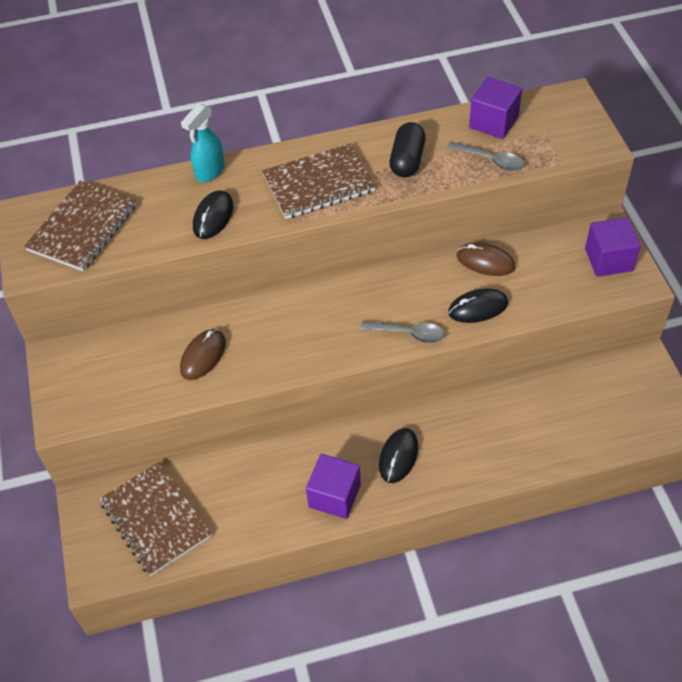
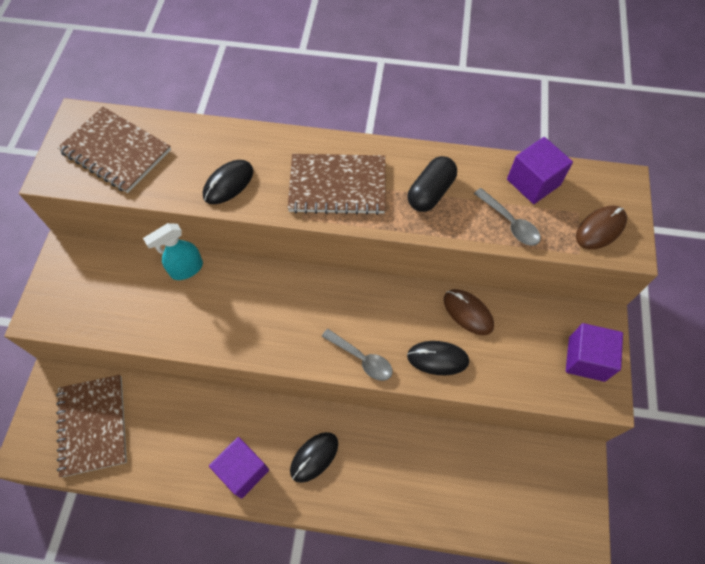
camera: 20 degrees right, 10 degrees up
(82, 228) = (116, 151): brown notebook -> brown notebook turned 75 degrees clockwise
(203, 356) = (178, 305): brown mouse -> brown mouse (600, 229)
(209, 172) = (249, 136): turquoise spray bottle -> turquoise spray bottle (186, 269)

